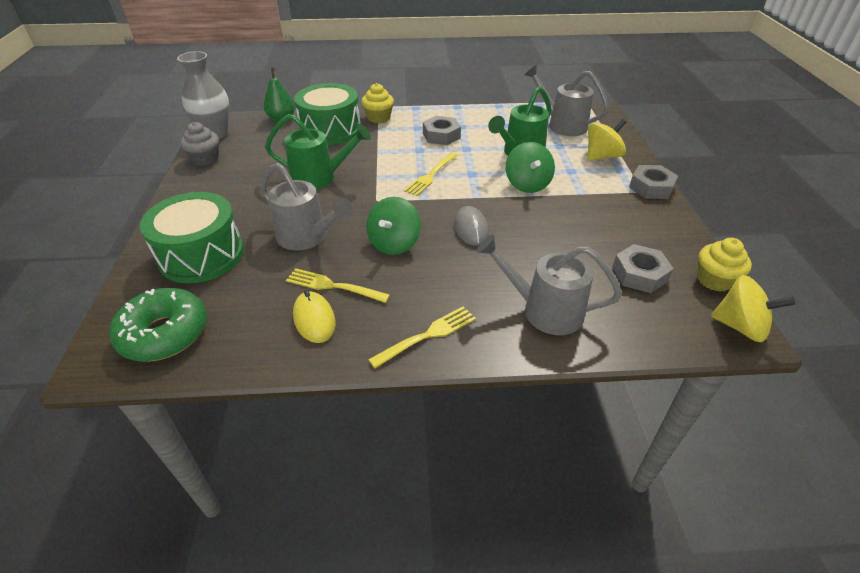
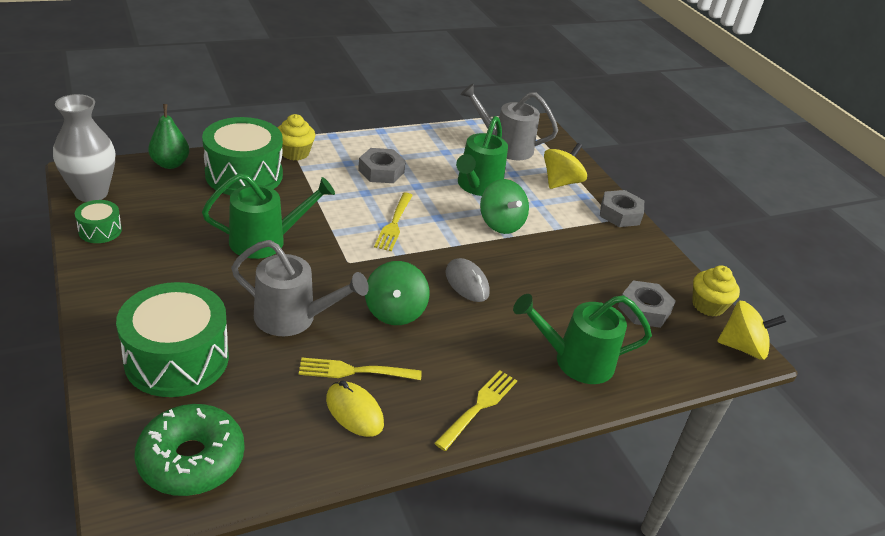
camera: 25 degrees left, 5 degrees down
(205, 159) = (100, 230): grey cupcake -> green drum
(543, 310) = (575, 361): grey watering can -> green watering can

